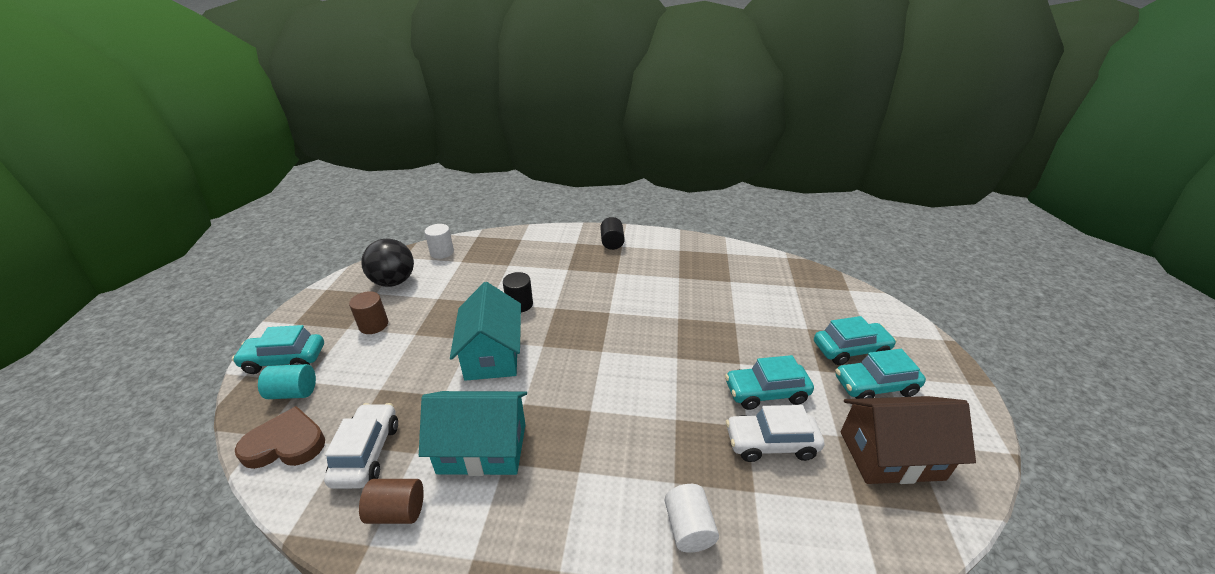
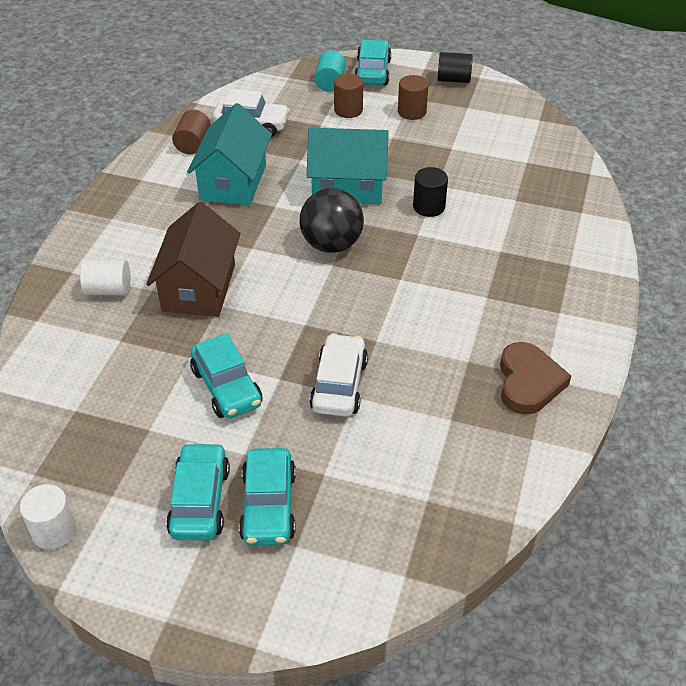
camera: 100 degrees right, 10 degrees up
(286, 444) = (275, 89): brown heart -> brown heart (528, 382)
(357, 370) = (348, 110): none -> brown cylinder
(394, 282) = (487, 117): black ball -> black ball (331, 244)
(442, 252) = (548, 146): white cylinder -> white cylinder (54, 531)
(612, 242) = (569, 302): black cylinder -> black cylinder (453, 79)
(766, 393) = (227, 387): turquoise car -> turquoise car turned 150 degrees clockwise
(770, 443) = (162, 368): white car -> white car (339, 385)
(891, 455) = (107, 464): brown house -> brown house (199, 287)

